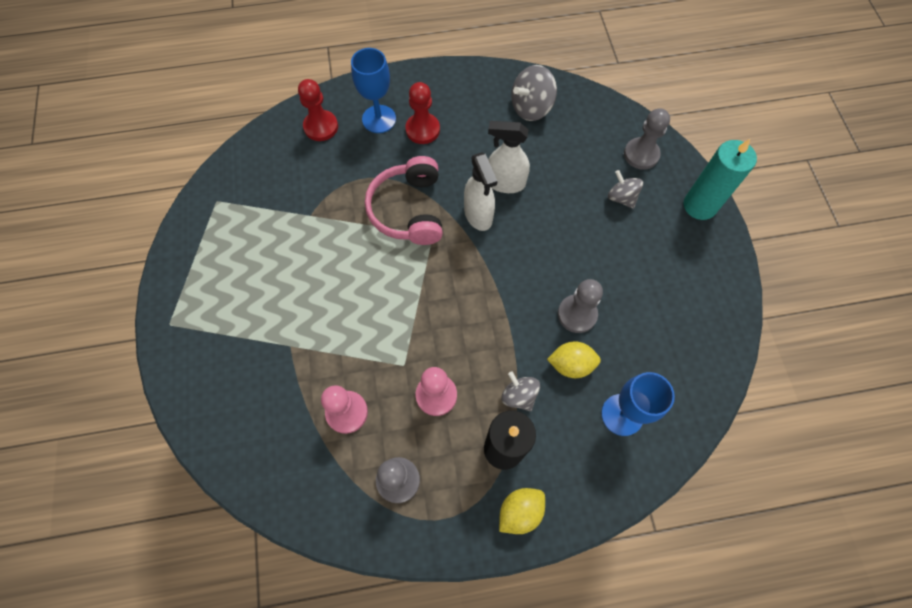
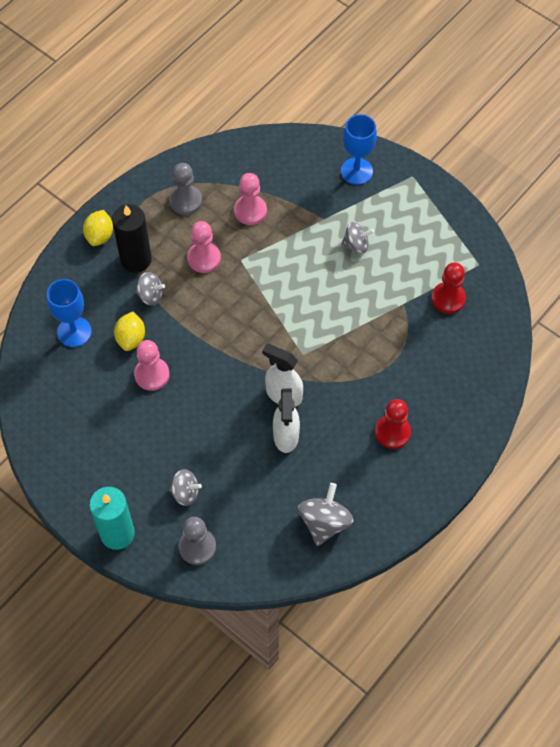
camera: 140 degrees right, 5 degrees down
(290, 297) = (356, 245): none -> grey spinning top
(321, 127) = (472, 373): red pawn -> red pawn (448, 299)
(379, 119) = (436, 415): blue goblet -> blue goblet (356, 171)
(408, 210) = (338, 360): pink headphones -> none
(505, 183) = (286, 436): white spray bottle -> white spray bottle turned 120 degrees clockwise
(571, 364) = (131, 338): yellow lemon -> yellow lemon turned 45 degrees counterclockwise
(577, 314) = (152, 375): grey pawn -> pink pawn

